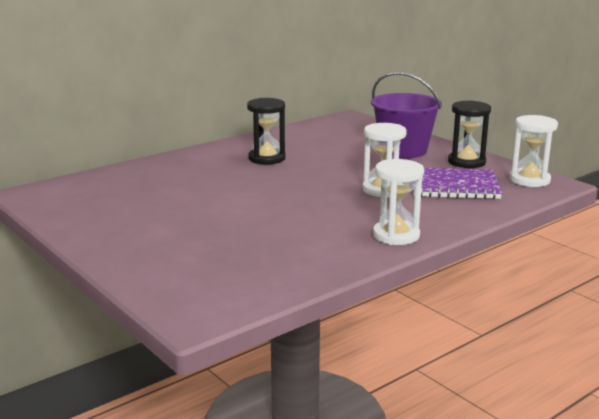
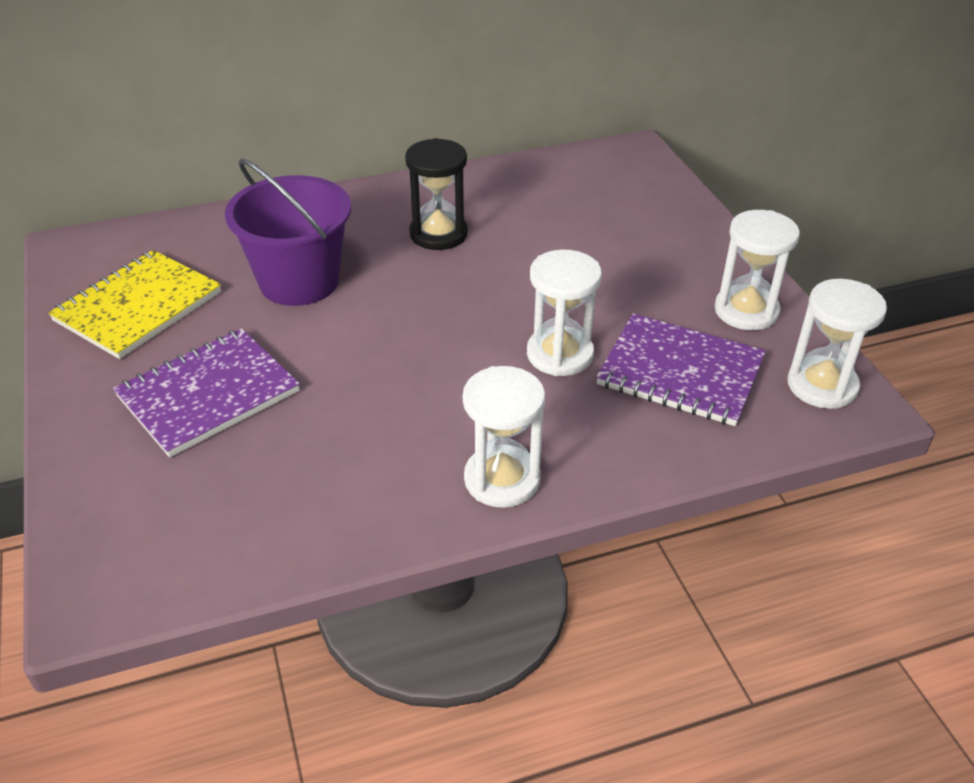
camera: 20 degrees right, 20 degrees up
(102, 209) = (138, 307): none -> yellow notebook
(186, 234) = (208, 394): none -> purple notebook
(403, 150) = (662, 257): purple bucket -> purple bucket (299, 281)
(466, 162) = (746, 311): black hourglass -> white hourglass

